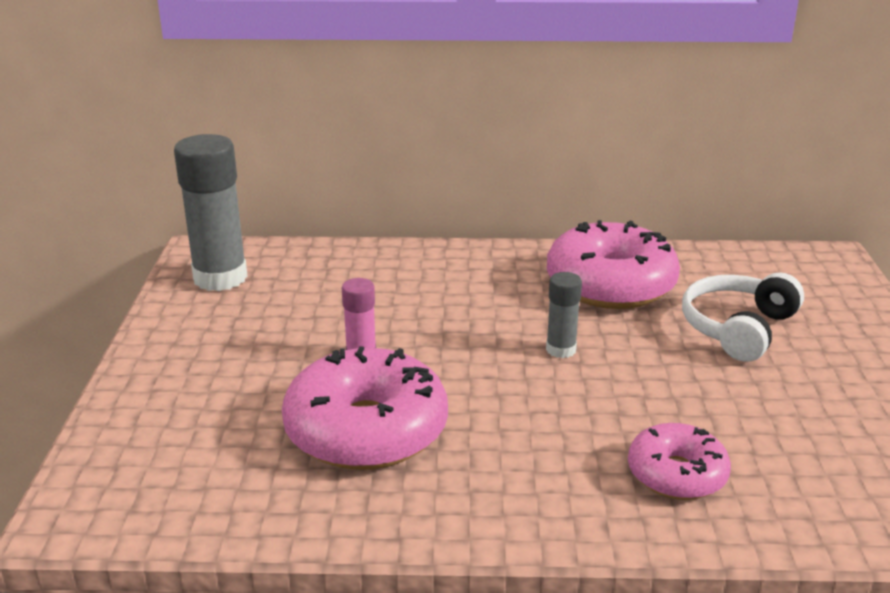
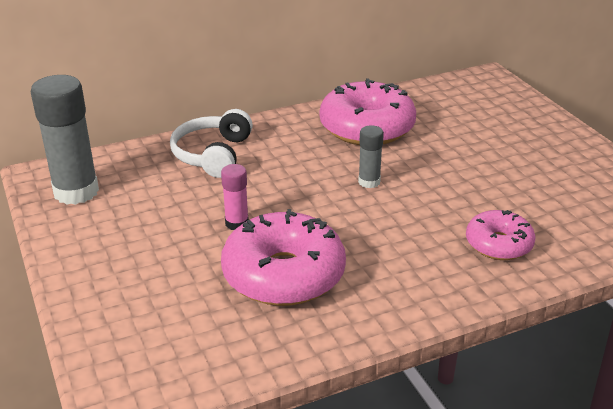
camera: 25 degrees left, 5 degrees up
(738, 328) = (467, 138): white headphones -> white headphones (213, 155)

